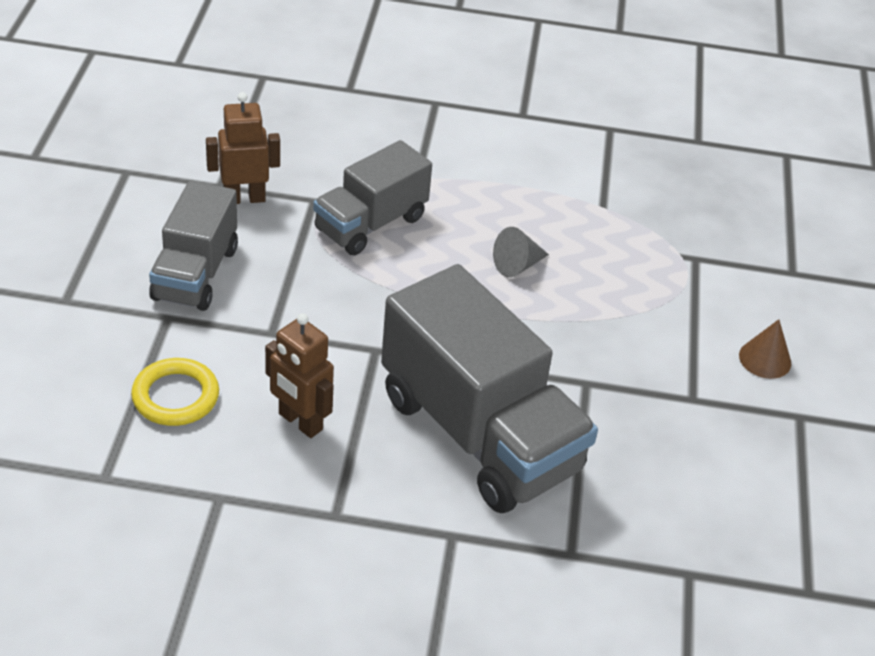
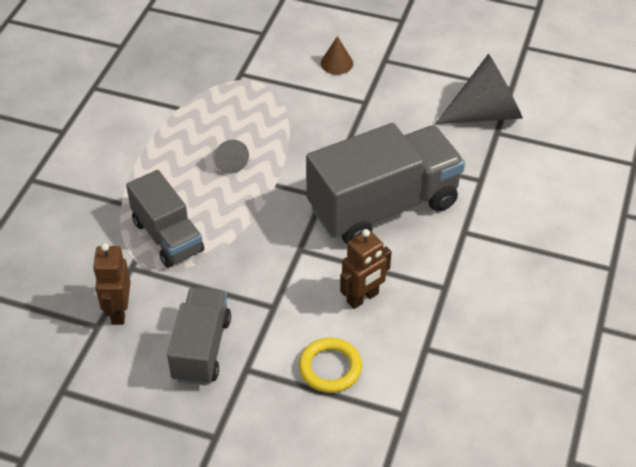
camera: 75 degrees left, 5 degrees up
(195, 273) = (201, 349): grey truck -> grey truck turned 105 degrees counterclockwise
(729, 556) = (485, 113): none -> grey cone

